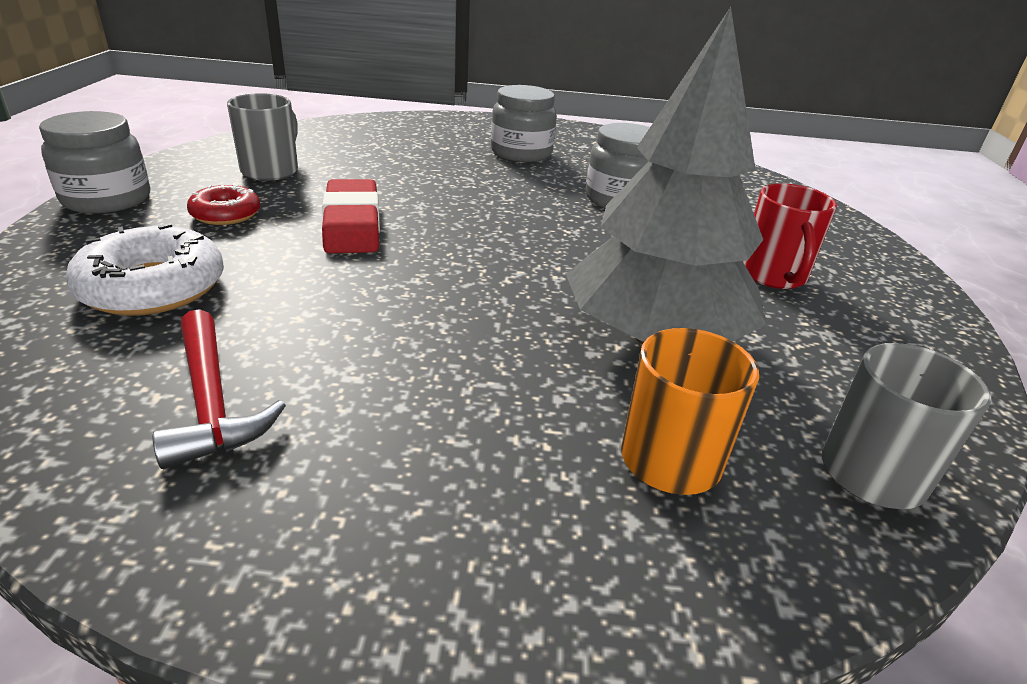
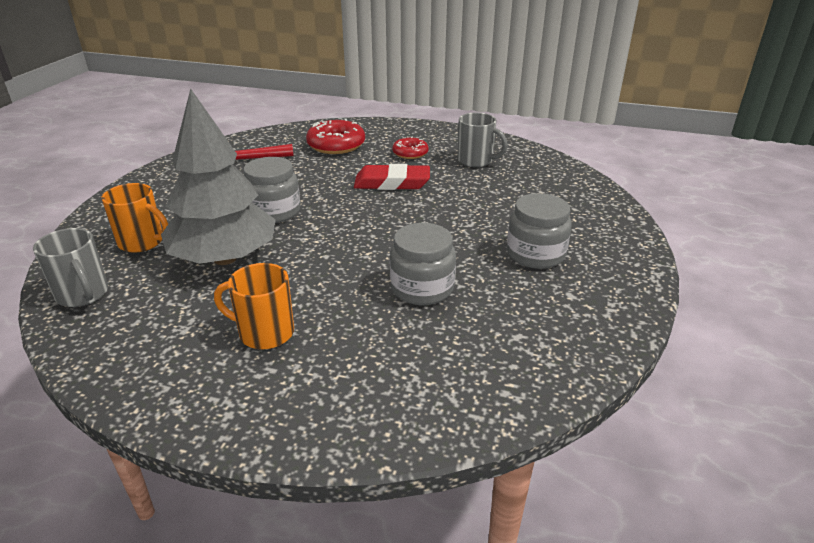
camera: 105 degrees right, 0 degrees up
(107, 199) = (431, 129): grey jar -> grey jar (274, 212)
(153, 287) = (336, 145): white donut -> red donut
(773, 276) = (264, 333): red mug -> orange mug

